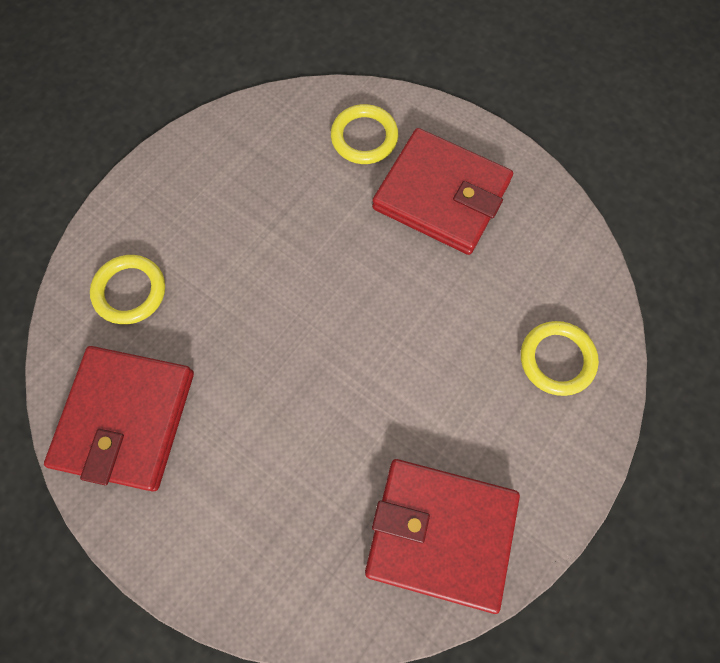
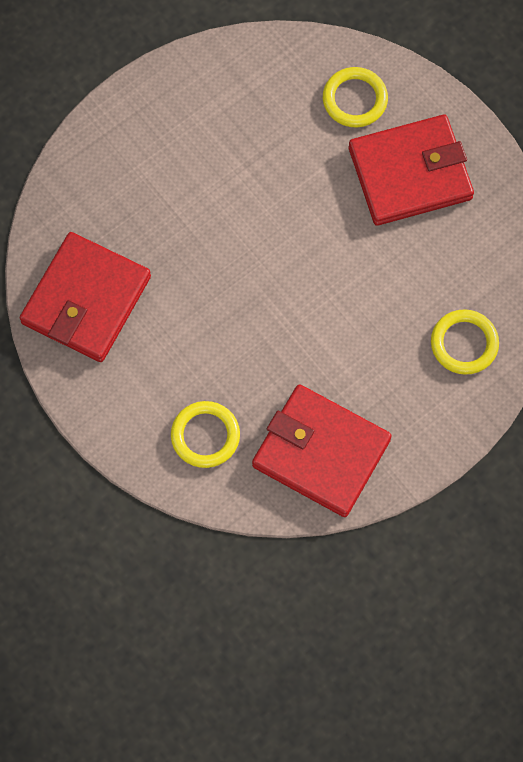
camera: 15 degrees right, 0 degrees up
(130, 291) = (109, 193): yellow ring -> yellow ring (205, 436)
(441, 195) = (410, 173): red wallet -> red wallet turned 60 degrees counterclockwise

